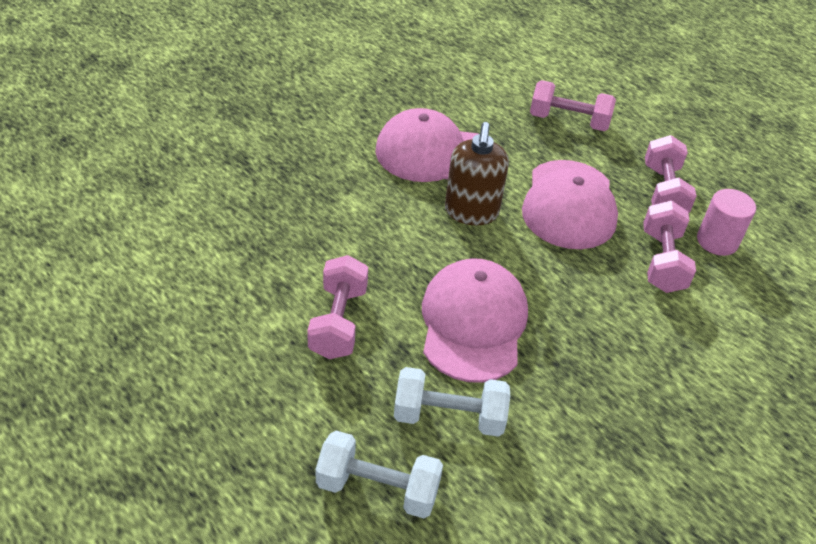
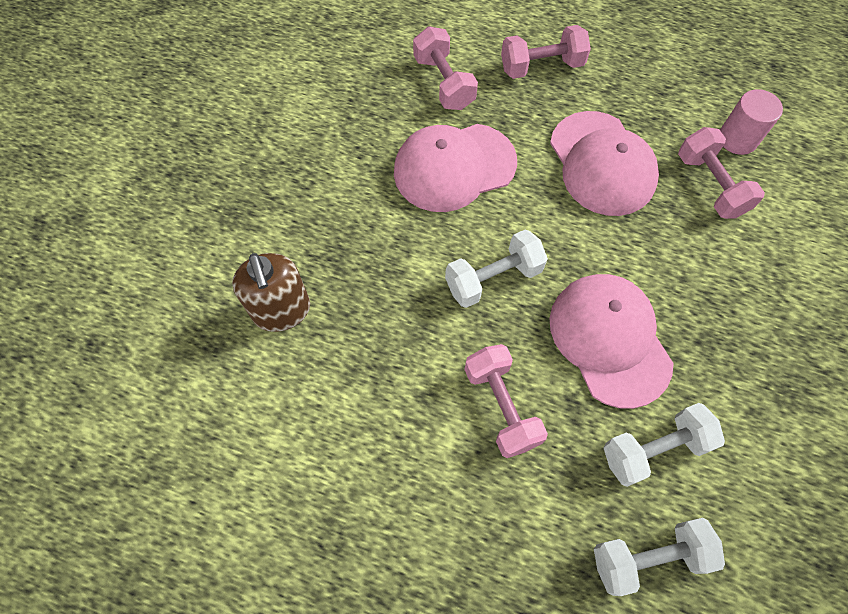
camera: 25 degrees left, 20 degrees up
(405, 237) = (493, 278): none -> white dumbbell
(471, 212) = (529, 217): brown soap dispenser -> brown soap dispenser (282, 311)
(663, 192) = (666, 107): pink dumbbell -> pink dumbbell (444, 83)

